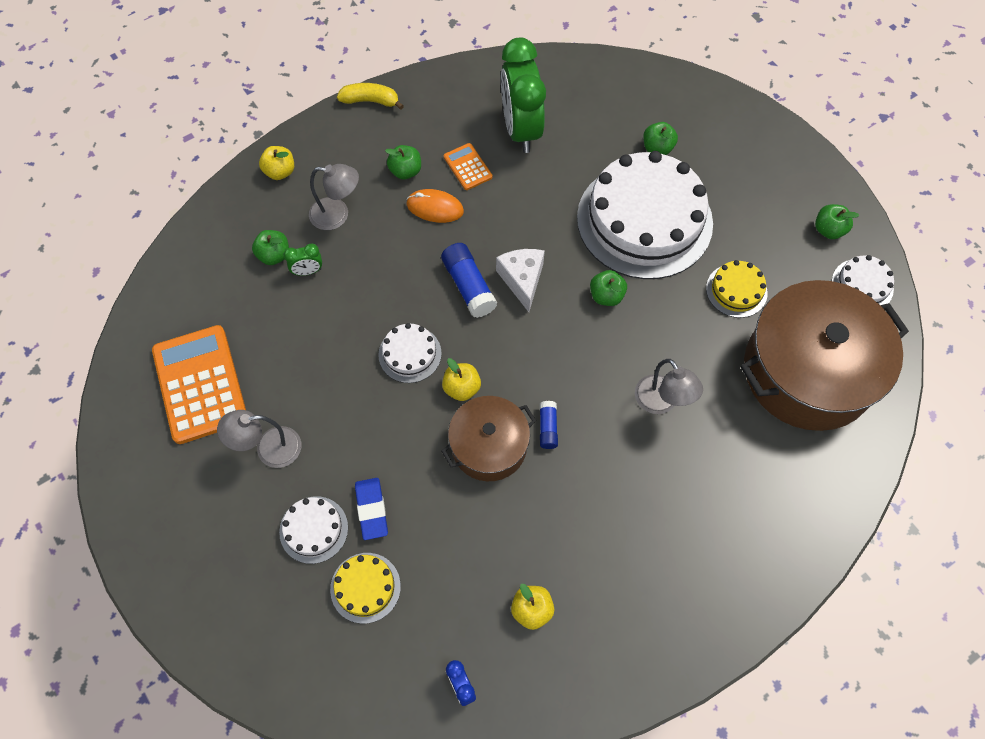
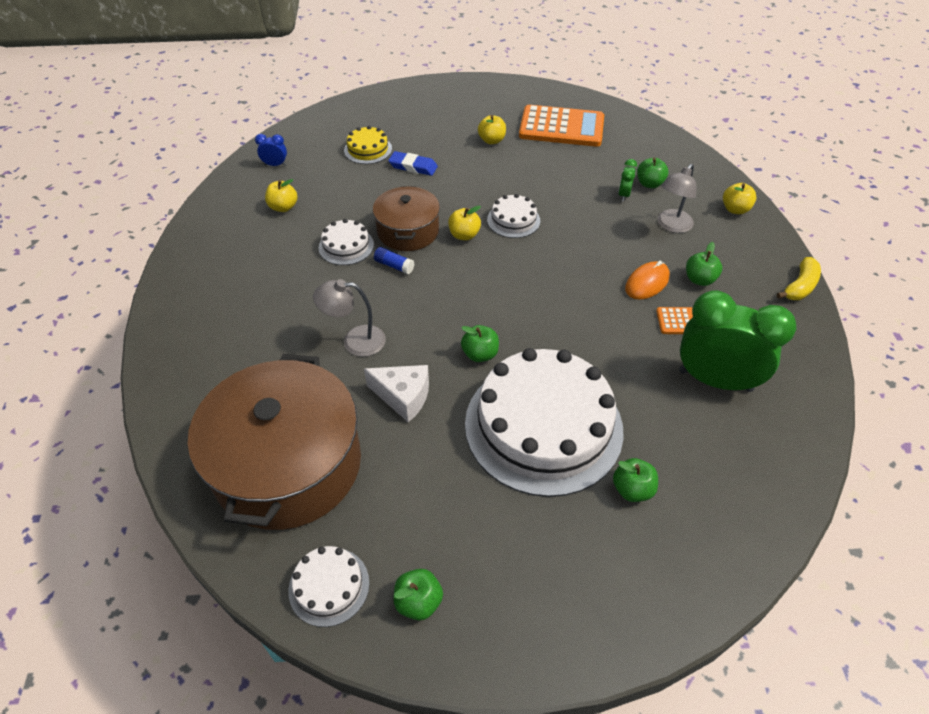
camera: 120 degrees right, 15 degrees down
(269, 449) = (491, 140): grey lamp -> yellow apple
(313, 529) = (422, 142): white cake -> white cake (346, 246)
(469, 286) = (552, 272): blue glue stick -> none
(522, 280) = (535, 306): white cheese -> white cheese (403, 397)
(736, 290) = (412, 458): yellow cake -> none

